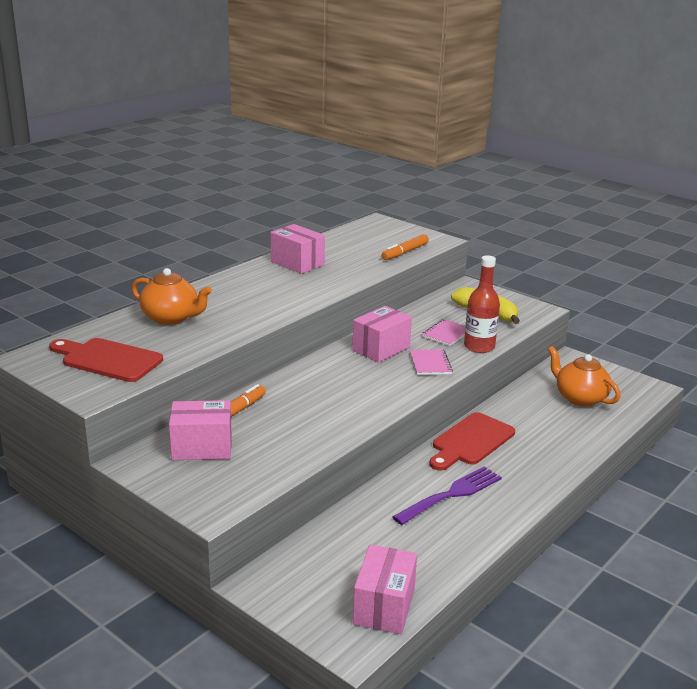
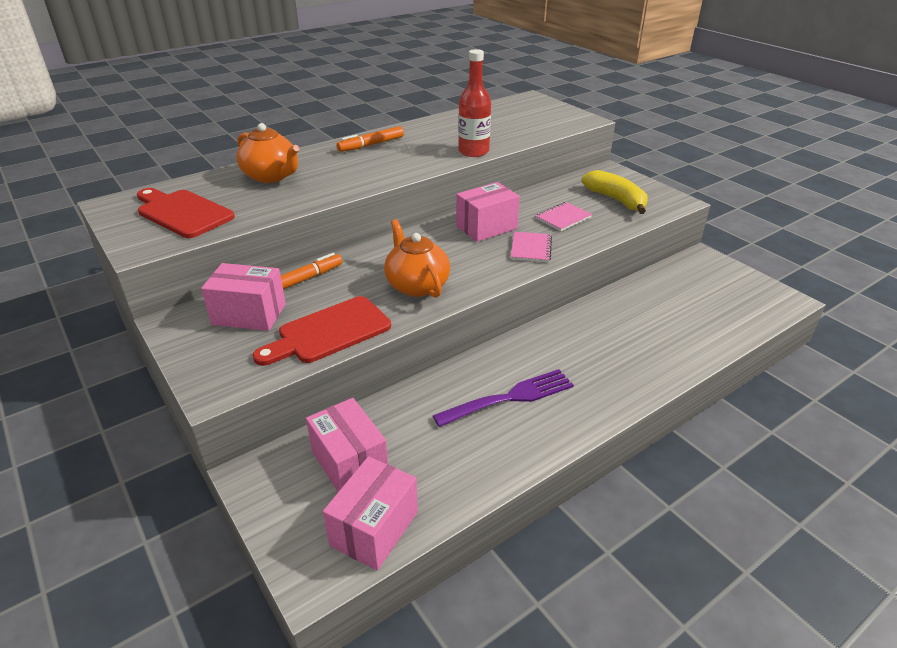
camera: 15 degrees right, 10 degrees up
(297, 263) = (427, 132): pink box -> pink box (349, 463)
(405, 252) = (542, 129): orange marker -> orange marker (371, 145)
(470, 441) = (556, 337): red cutting board -> red cutting board (328, 332)
(479, 347) = (592, 235): red bottle -> red bottle (473, 151)
(579, 398) = (697, 302): orange teapot -> orange teapot (416, 285)

